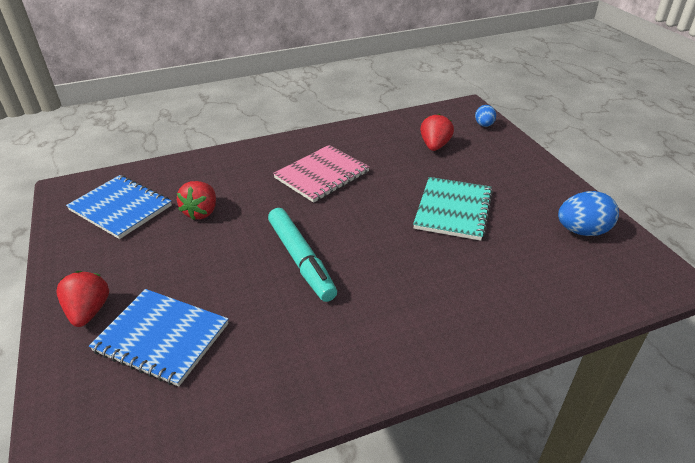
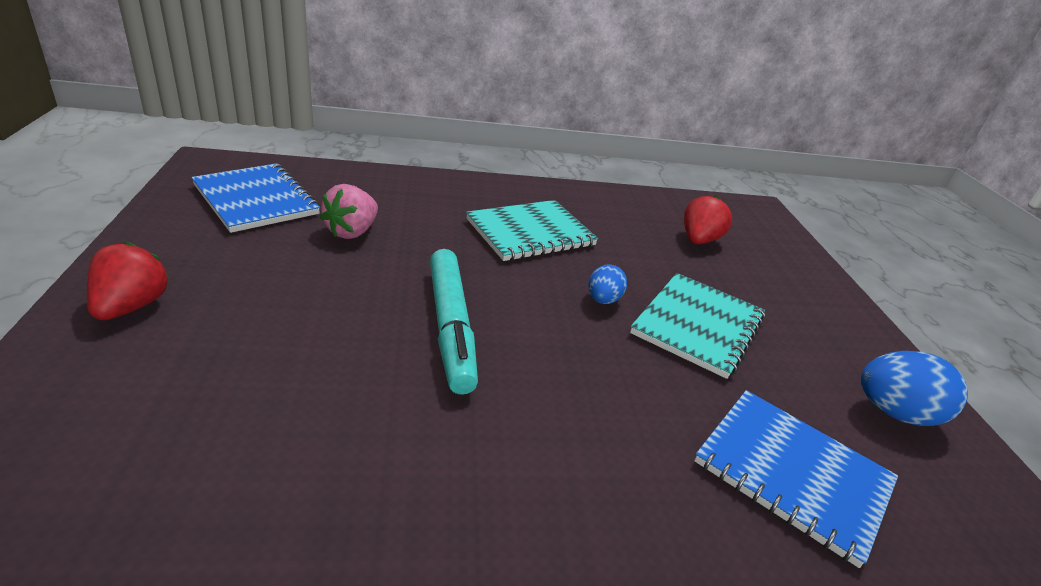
camera: 10 degrees right, 5 degrees down
(162, 337) = (200, 370): blue notebook -> blue notebook (792, 473)
(201, 212) = (352, 232): red strawberry -> pink strawberry
(322, 175) = (530, 232): pink notebook -> turquoise notebook
(484, 125) = (776, 234): blue egg -> blue egg (603, 300)

